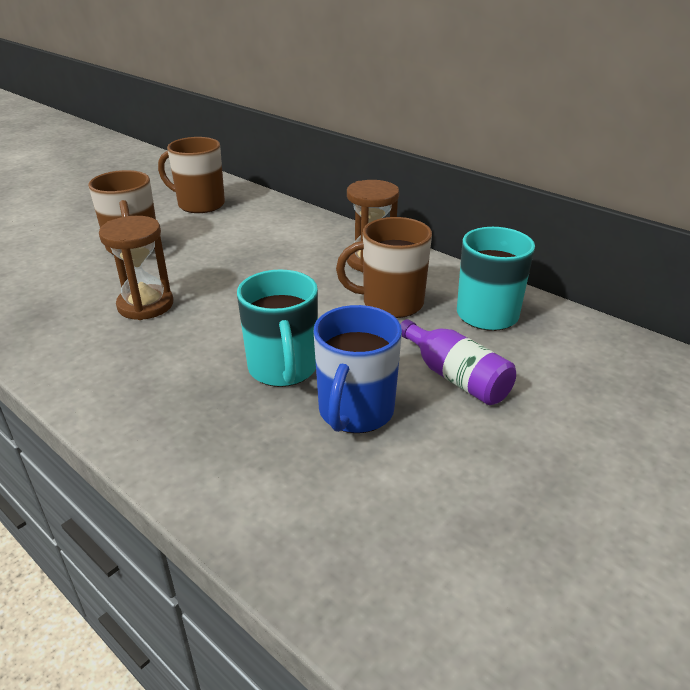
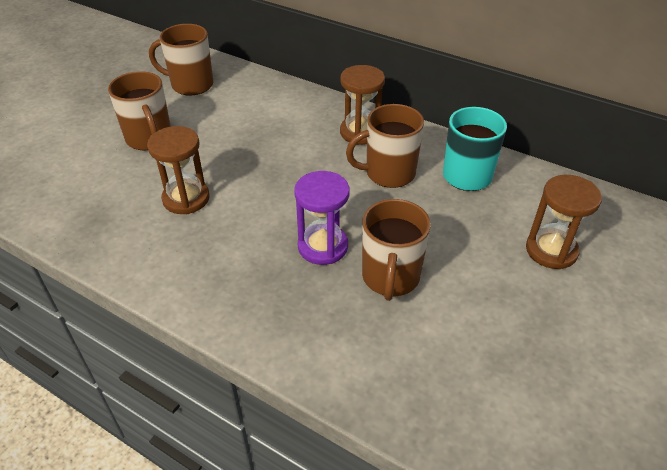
camera: 10 degrees left, 10 degrees up
(283, 369) = (323, 246): turquoise mug -> purple hourglass
(355, 412) = (390, 278): blue mug -> brown mug
(456, 377) = (457, 237): purple bottle -> none
(578, 406) = (551, 250): none -> brown hourglass

